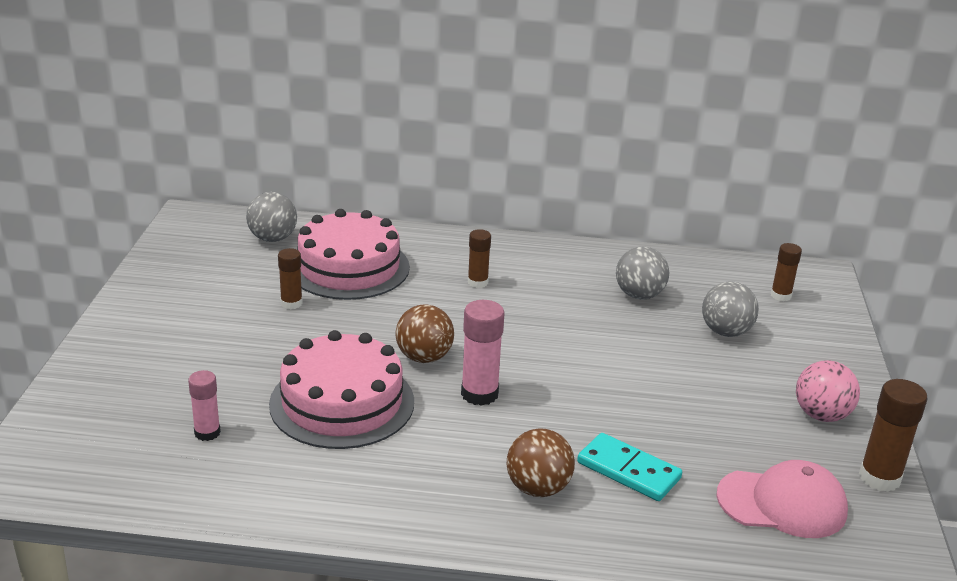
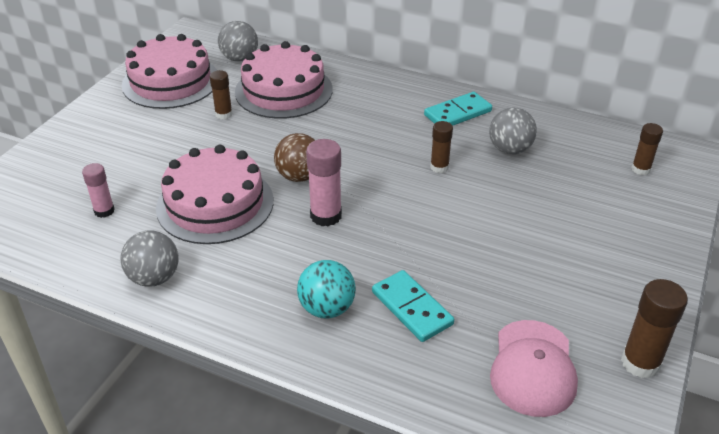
camera: 20 degrees right, 10 degrees up
(200, 275) = (171, 81): none -> pink cake
(477, 282) = (378, 118): brown glue stick -> brown glue stick (439, 167)
(538, 488) = (327, 308): brown ball -> turquoise ball
(562, 266) = (457, 113): none -> turquoise domino
(725, 332) = (569, 196): grey ball -> grey ball (154, 278)
(782, 503) = (533, 368): pink cap -> pink cap turned 75 degrees clockwise
(821, 415) = (617, 290): pink ball -> none

